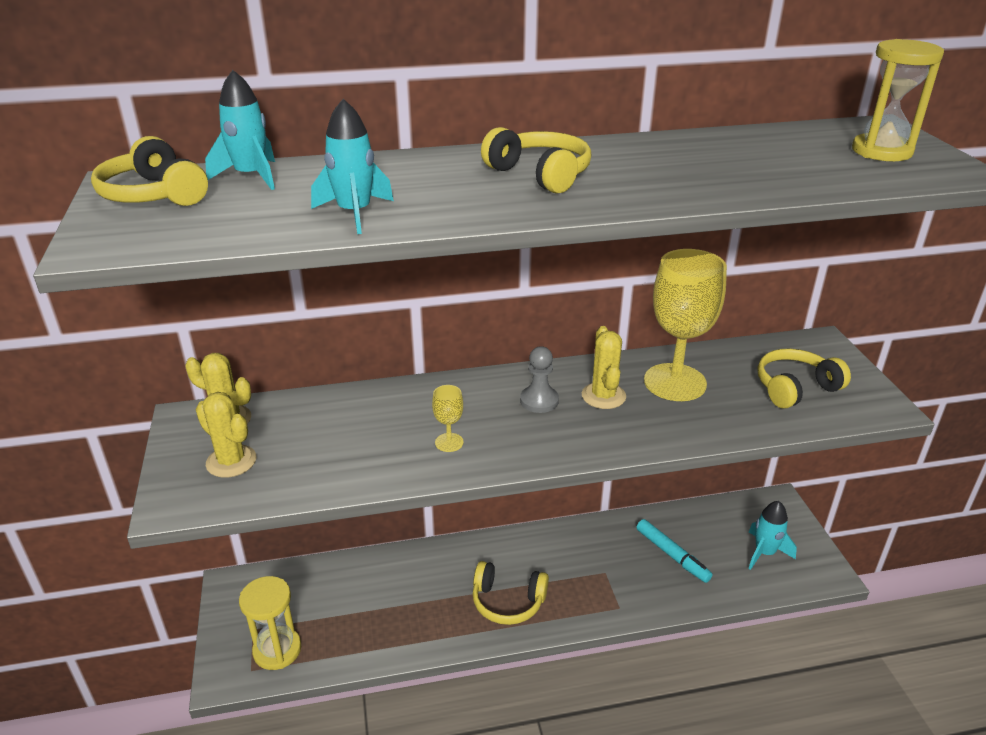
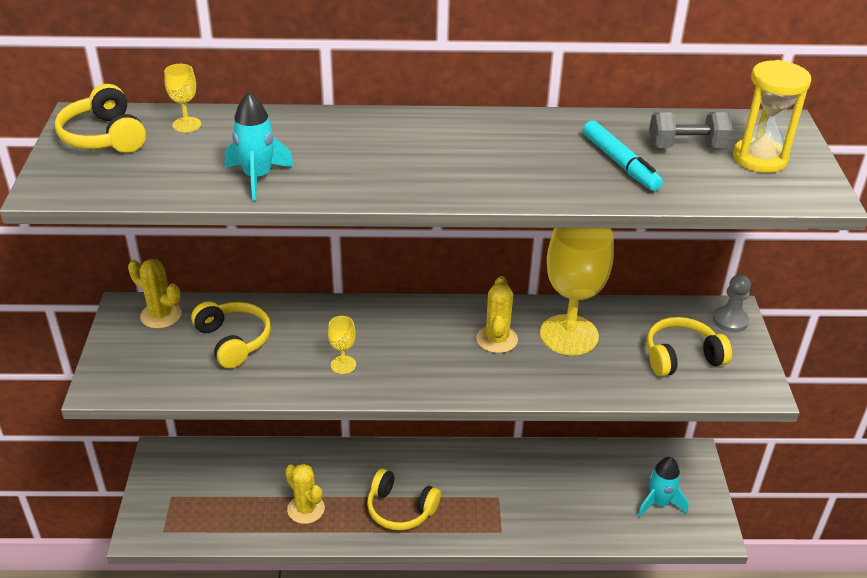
camera: 10 degrees right, 5 degrees up
(231, 461) = (156, 355): yellow cactus -> yellow cactus (306, 509)
(251, 177) = (187, 125): turquoise rocket -> yellow goblet
(277, 650) = (188, 518): yellow hourglass -> none
(539, 401) = (436, 336): grey pawn -> grey pawn (730, 320)
(540, 174) = (430, 151): yellow headphones -> yellow headphones (233, 341)
(672, 555) = (568, 490): turquoise marker -> turquoise marker (620, 163)
(803, 149) = (686, 147): none -> grey dumbbell

